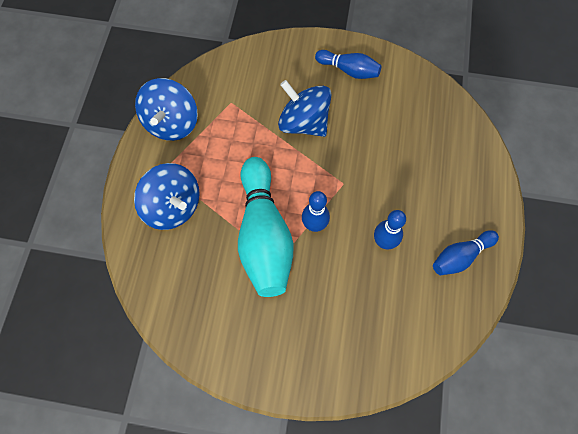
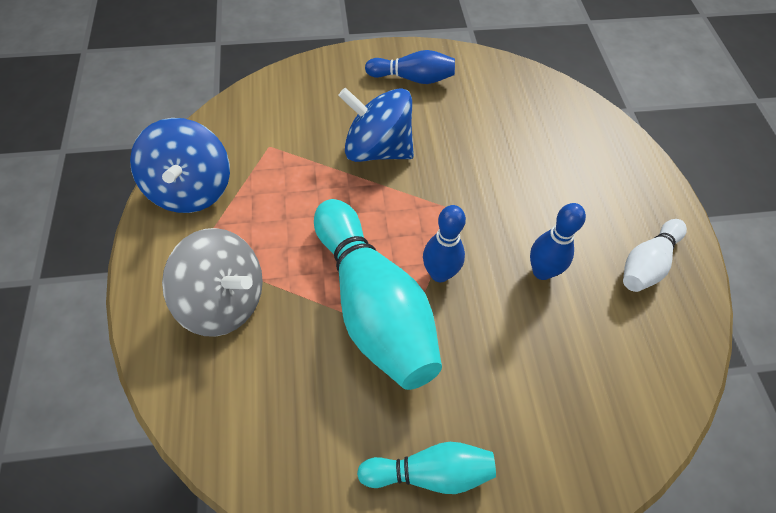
camera: 20 degrees left, 10 degrees down
(173, 206) = (224, 301): blue spinning top -> grey spinning top
(264, 348) = (430, 472): none -> turquoise bowling pin
(460, 256) = (647, 264): blue bowling pin -> white bowling pin

